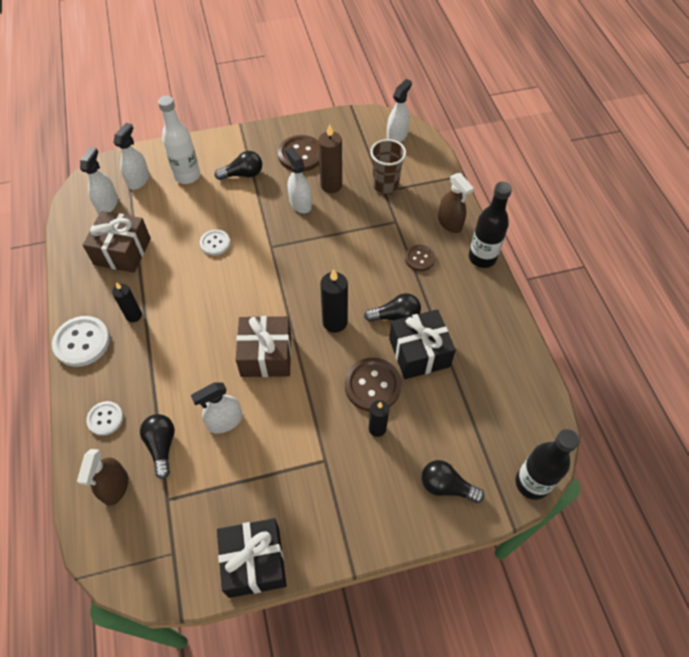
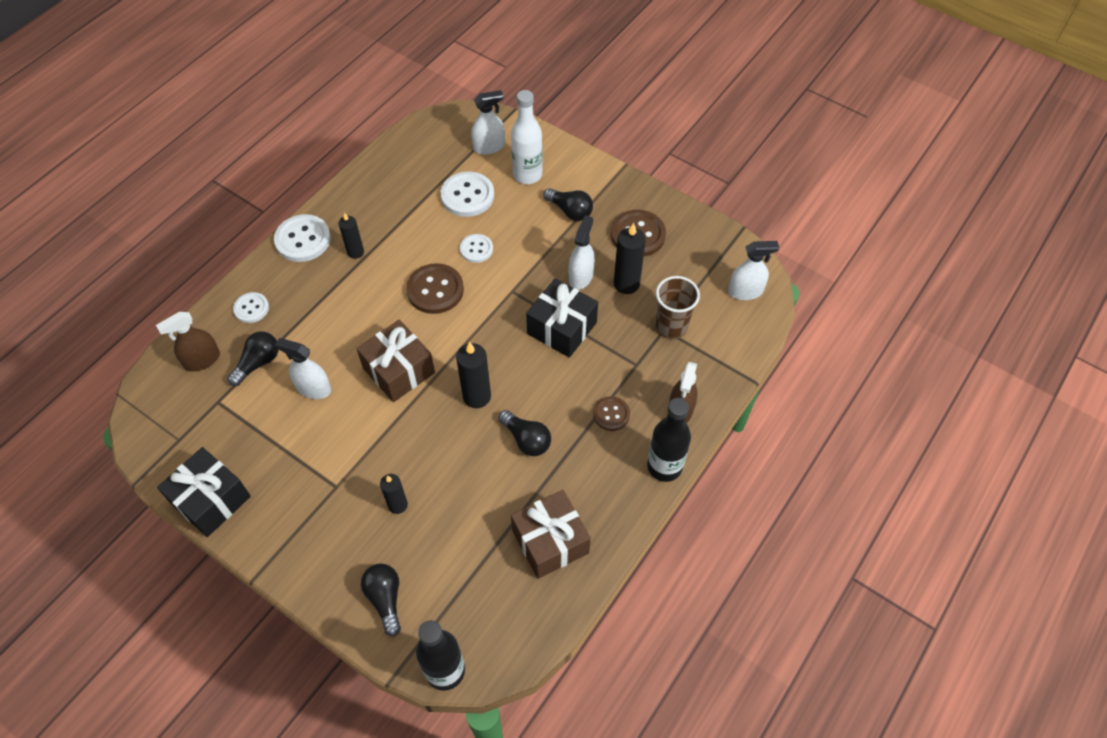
camera: 50 degrees right, 0 degrees up
(107, 204) = (444, 148): white spray bottle -> none
(122, 251) = (408, 195): brown gift -> brown gift (550, 541)
(164, 218) = (467, 196): none -> white button
(331, 185) = (626, 284): brown candle -> black candle
(372, 385) = (437, 471): brown button -> brown button (435, 290)
(419, 353) = (504, 485): black gift -> black gift (562, 328)

